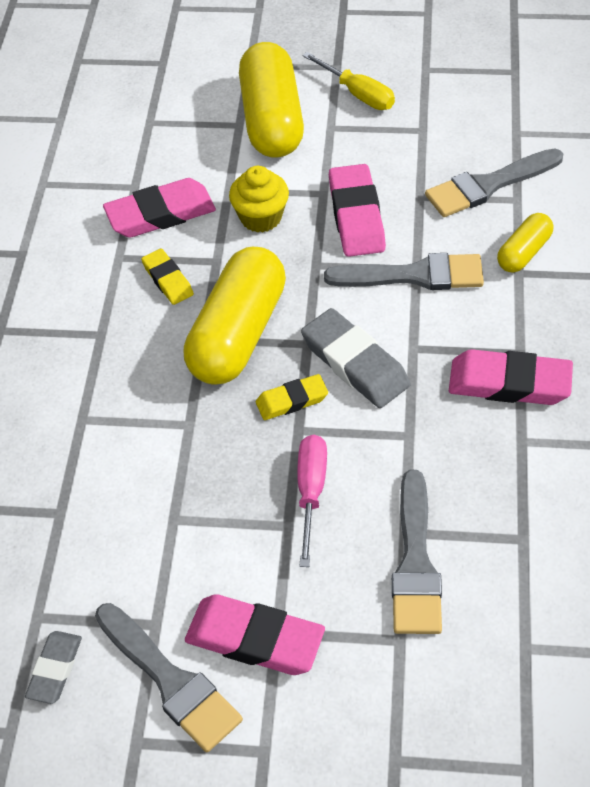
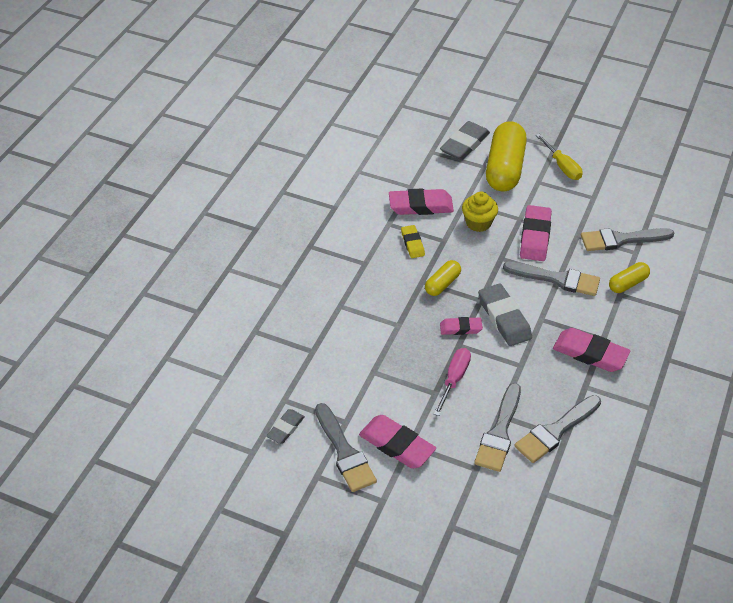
camera: 15 degrees right, 5 degrees down
(197, 97) = (464, 144): none -> grey eraser
(238, 334) = (442, 284): yellow capsule -> yellow capsule, size x0.50
(292, 400) = (460, 328): yellow eraser -> pink eraser
(504, 532) = (555, 431): none -> grey brush

